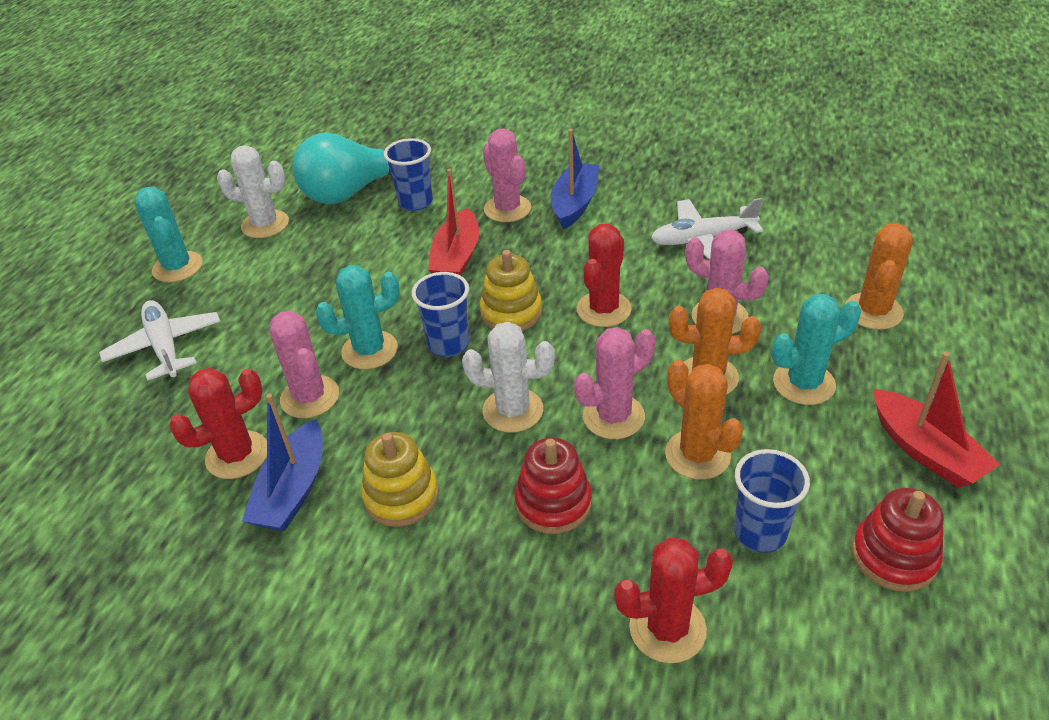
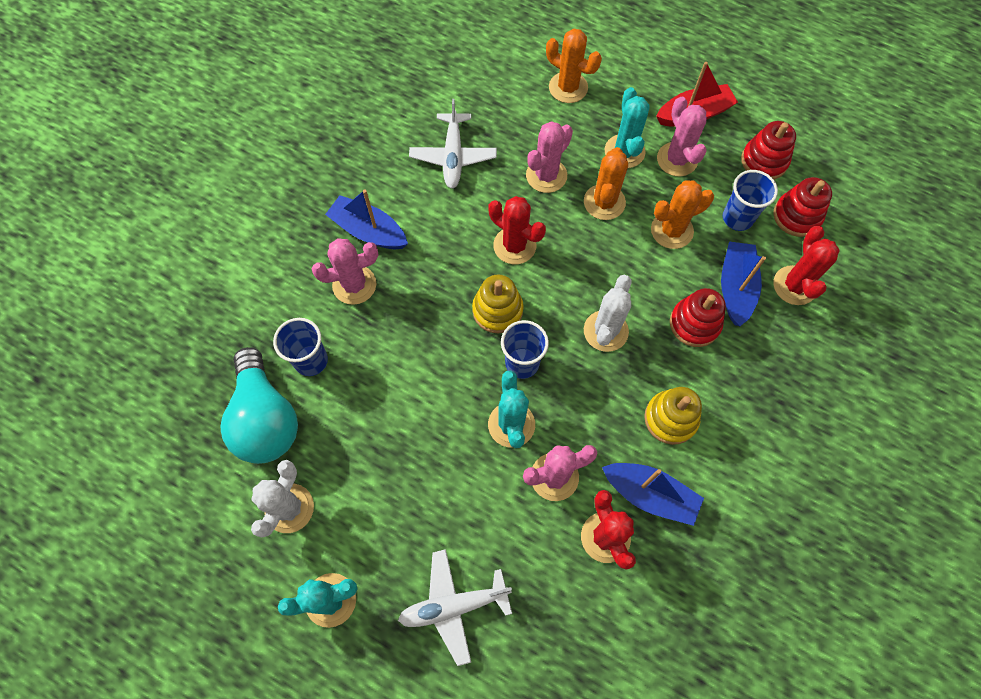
camera: 80 degrees left, 25 degrees up
(456, 257) = (410, 338): red boat -> none
(613, 416) = (627, 269): pink cactus -> pink cactus (677, 159)
(631, 545) = (735, 288): none -> blue boat
(808, 618) = (797, 216): none -> red stacking toy

